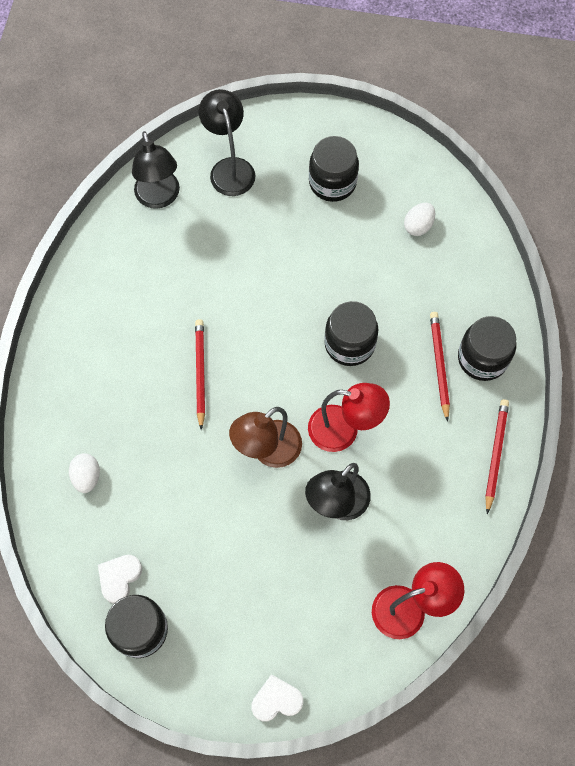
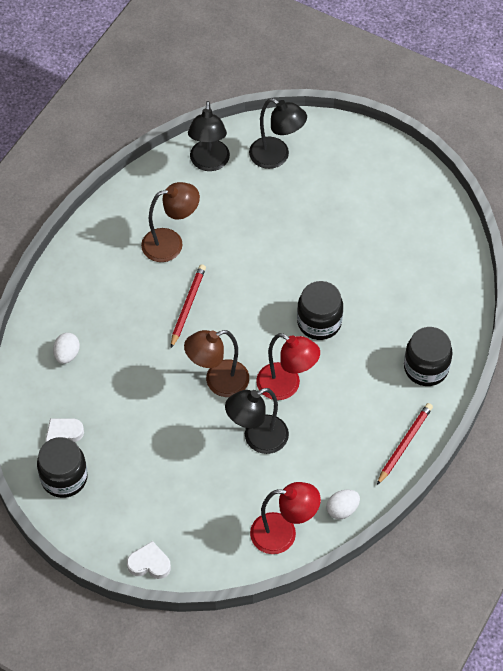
camera: 20 degrees right, 10 degrees down
(153, 304) = (171, 243): none -> brown lamp
(229, 168) = (276, 157): black lamp -> black lamp turned 120 degrees clockwise
(332, 182) = (358, 193): black jar -> none
(418, 226) = (416, 249): white egg -> white egg (342, 509)
(439, 365) = (387, 361): red pencil -> none

